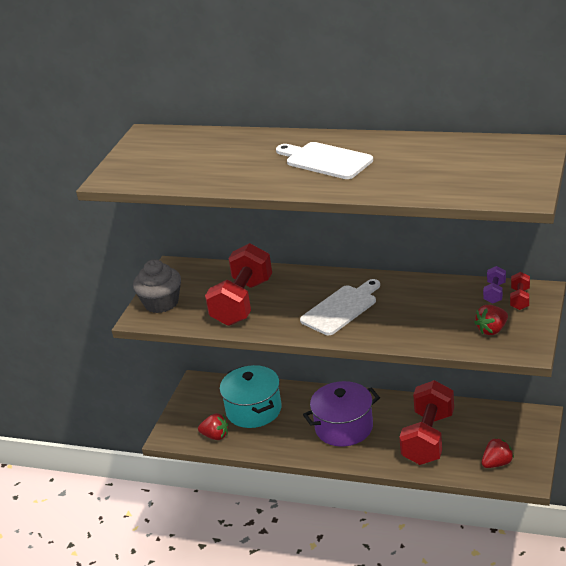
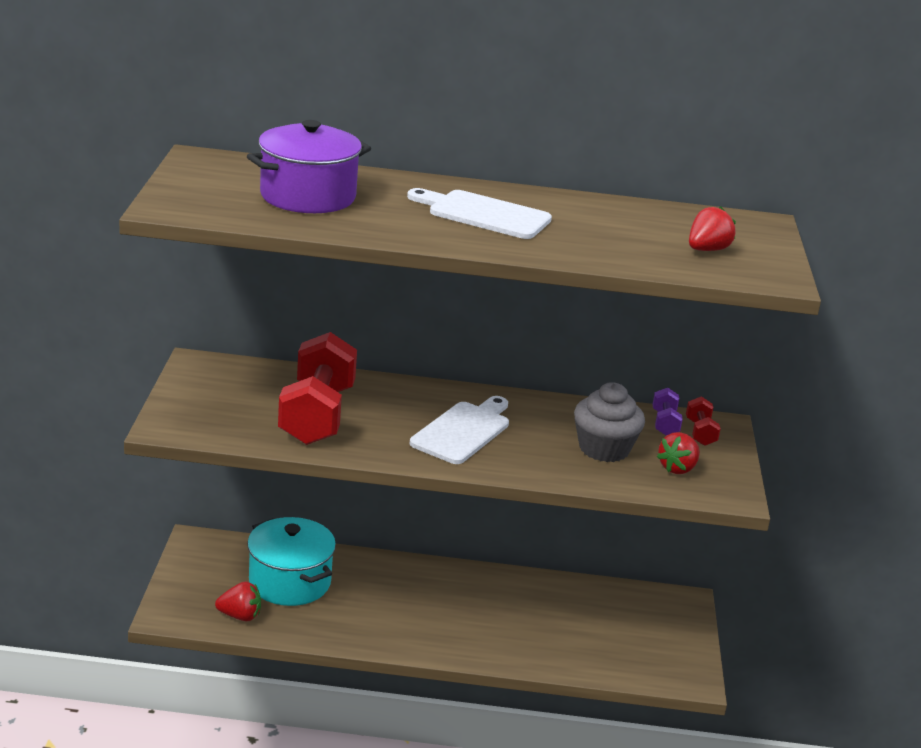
camera: 20 degrees left, 5 degrees down
(161, 303) = (193, 409): grey cupcake -> grey cupcake (604, 448)
(344, 428) = (426, 609): purple pot -> purple pot (308, 196)
(428, 438) = (547, 625): red dumbbell -> none
(497, 463) = (647, 659): red strawberry -> red strawberry (707, 250)

